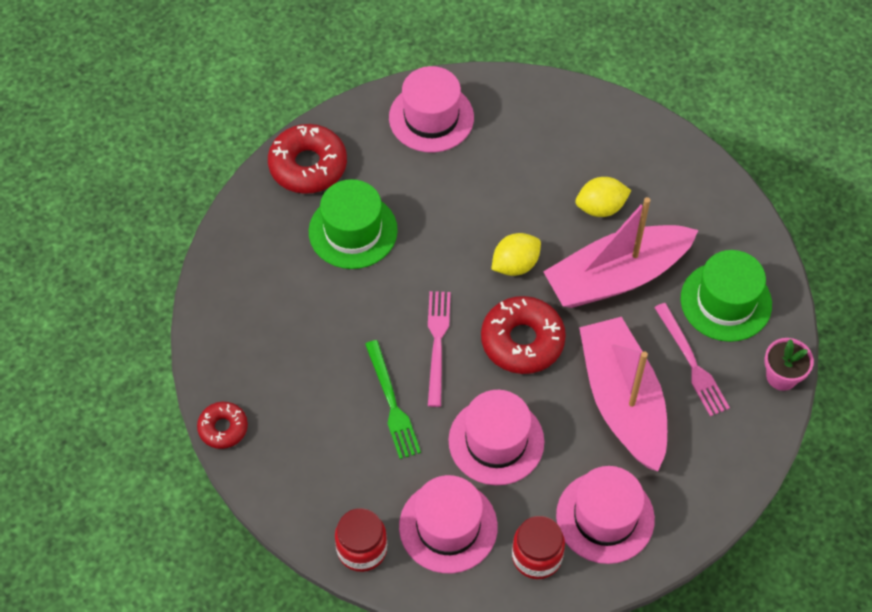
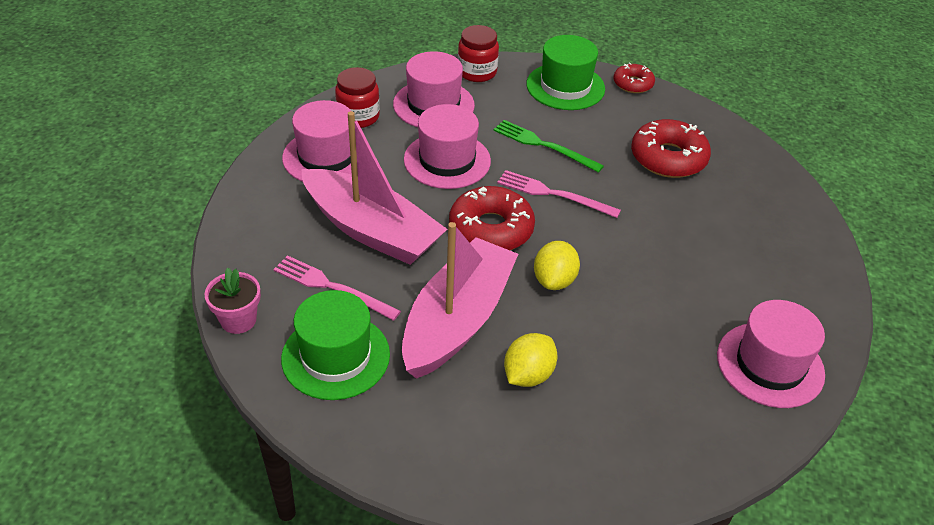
camera: 140 degrees right, 15 degrees down
(308, 166) = (805, 259): red donut -> red donut (668, 158)
(353, 231) = (708, 233): green hat -> green hat (565, 86)
(437, 343) = (553, 194): pink fork -> pink fork turned 150 degrees clockwise

